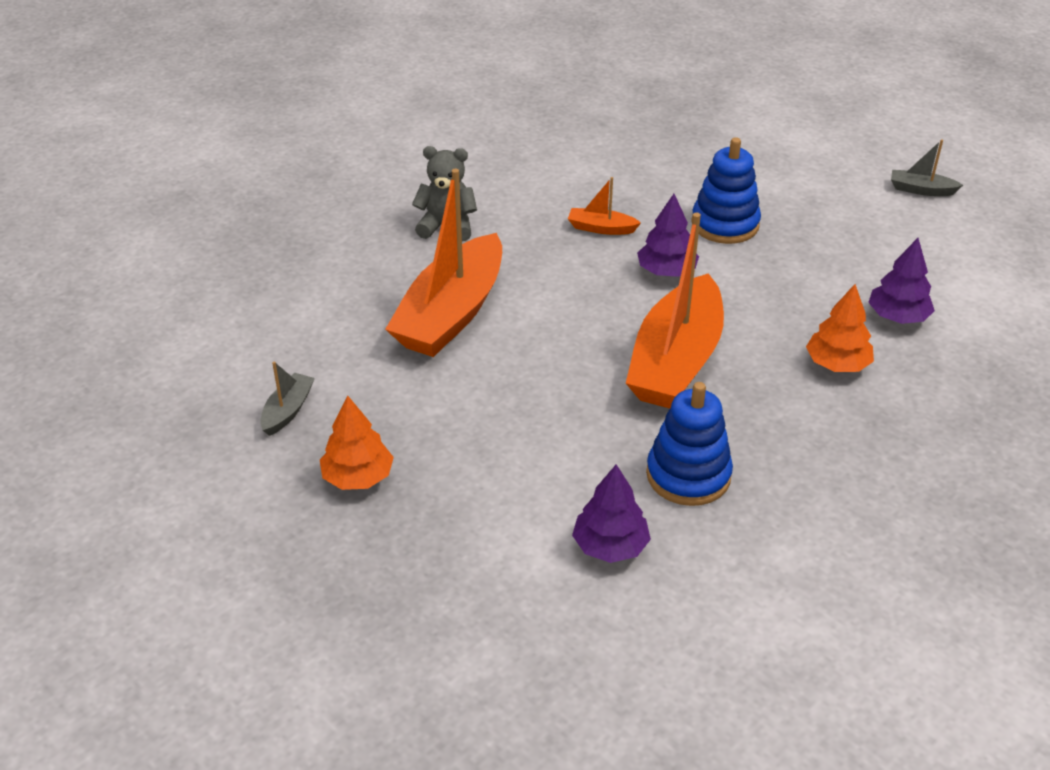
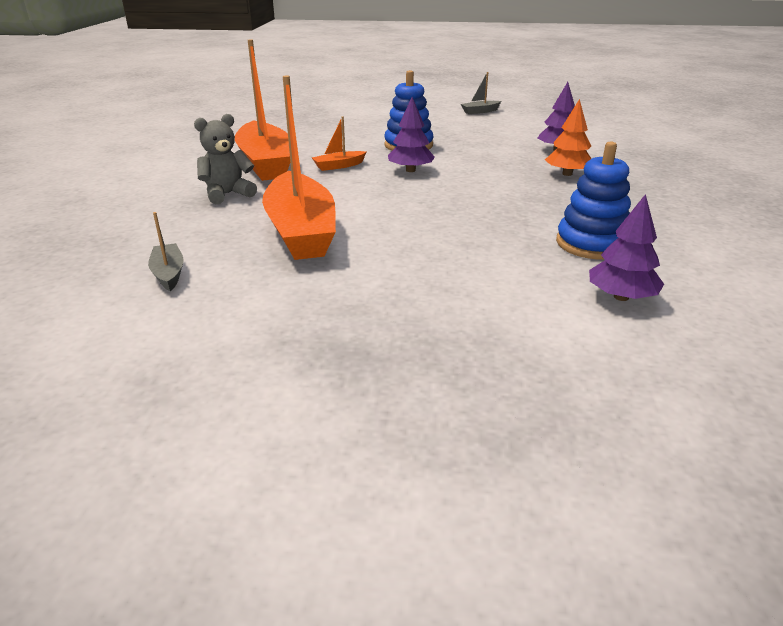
camera: 40 degrees left, 10 degrees down
(287, 411) = (245, 336): grey boat -> grey boat (168, 273)
(358, 477) = (379, 348): orange tree -> none
(676, 361) = (486, 201): orange boat -> orange boat (266, 163)

